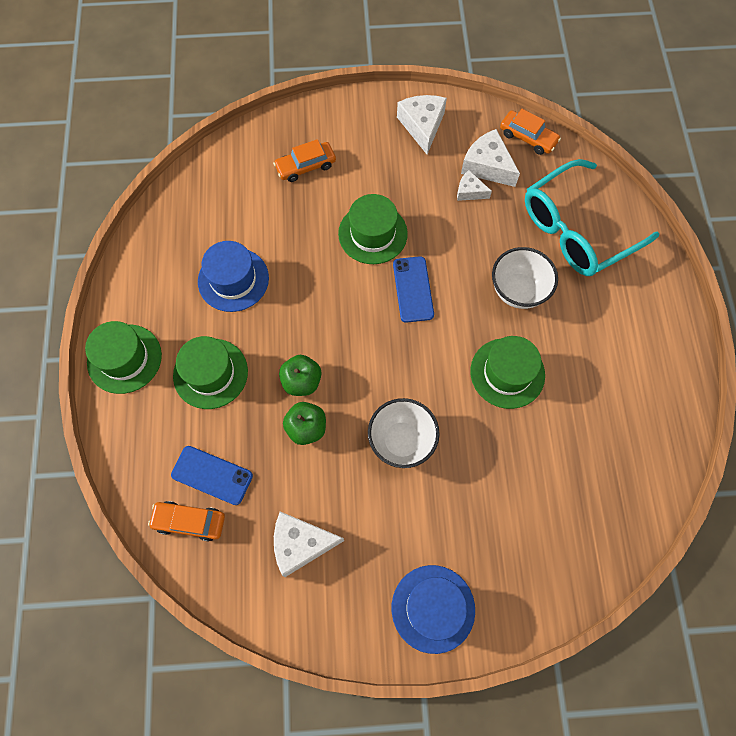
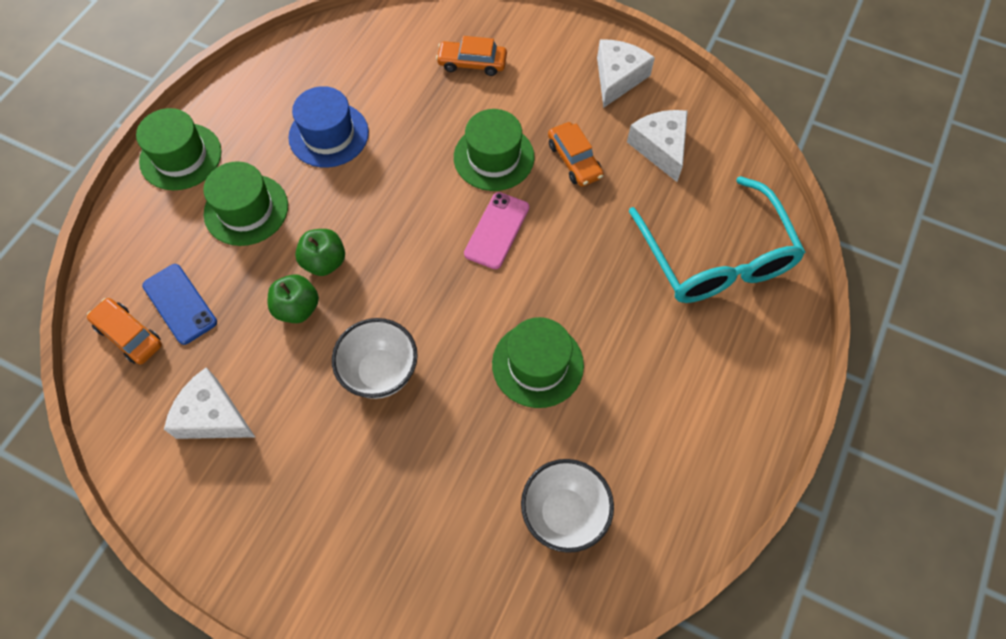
camera: 30 degrees right, 5 degrees down
(413, 289) = (497, 230): blue phone -> pink phone
(433, 608) = (293, 557): blue hat -> none
(469, 191) = (624, 164): white cheese -> none
(518, 291) = (607, 288): white bowl -> white bowl (564, 513)
(528, 137) = (725, 140): orange car -> orange car (574, 160)
(576, 230) = (716, 258): turquoise glasses -> turquoise glasses turned 105 degrees counterclockwise

